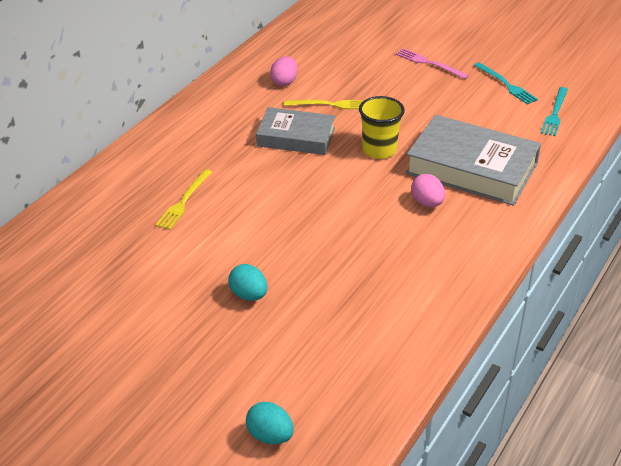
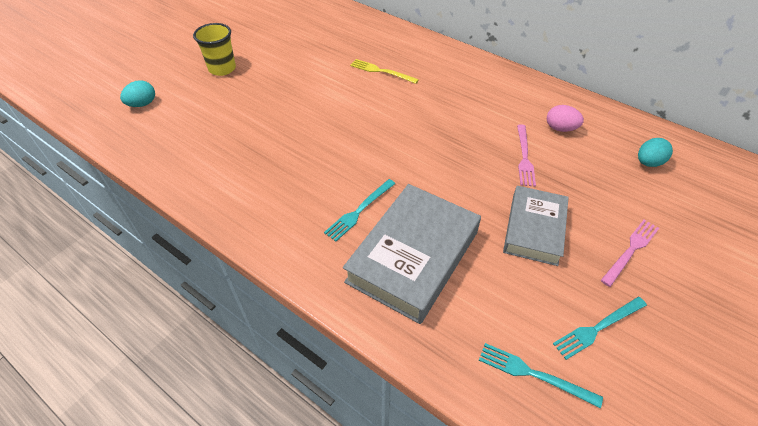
camera: 95 degrees right, 10 degrees up
(248, 295) = (271, 99): turquoise egg -> turquoise egg (648, 162)
(296, 137) = (467, 131): grey book -> grey book (534, 229)
(330, 105) = (524, 157): yellow fork -> pink fork
(379, 150) = (447, 185): yellow cup -> yellow cup (222, 69)
(427, 203) = (359, 211): pink egg -> turquoise fork

